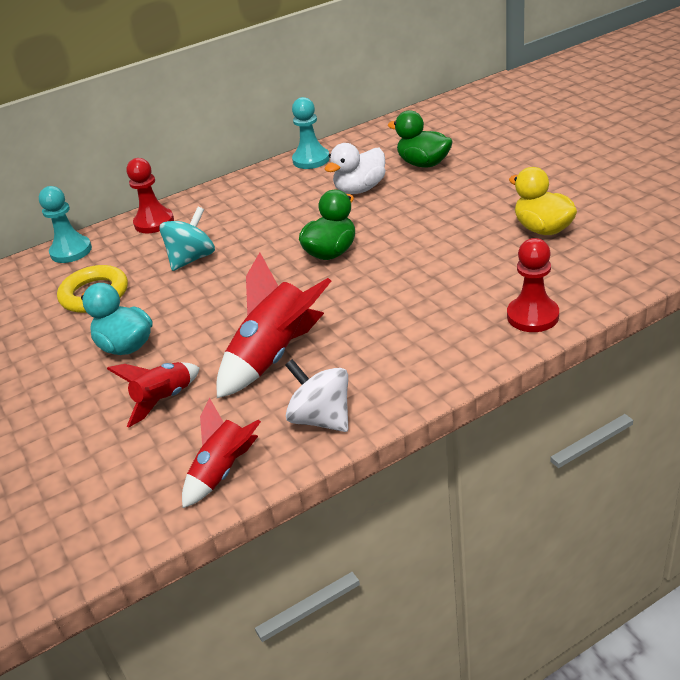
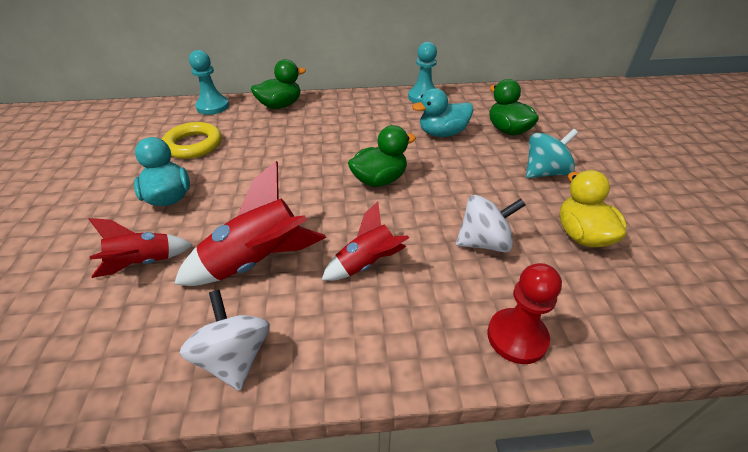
camera: 20 degrees right, 5 degrees up
(154, 222) = (280, 105): red pawn -> green duck
(192, 259) = (278, 143): turquoise spinning top -> turquoise spinning top (544, 172)
(223, 472) = (107, 373): red rocket -> red rocket (366, 264)
(360, 189) = (442, 133): white duck -> turquoise duck
(465, 265) = (484, 242): none -> white spinning top

